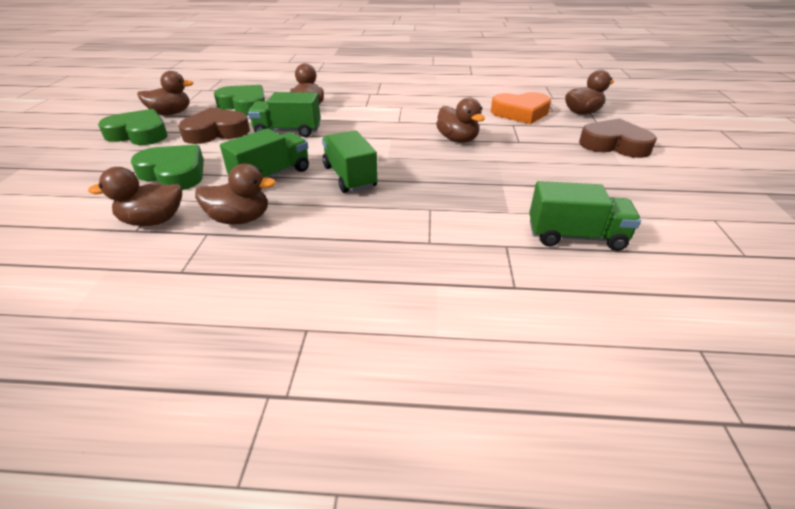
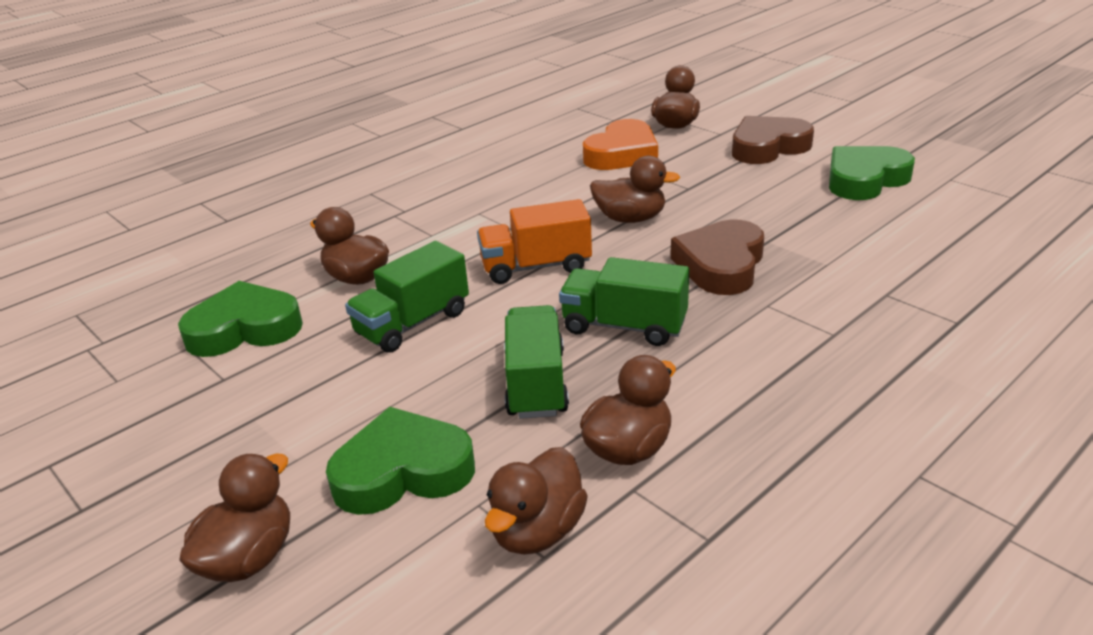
camera: 45 degrees left, 5 degrees down
(139, 134) = (176, 471): green heart -> green heart (864, 180)
(171, 113) = (142, 412): brown duck -> brown duck (249, 558)
(216, 132) = (308, 387): brown heart -> brown heart (721, 265)
(373, 136) = (536, 267): none -> orange truck
(575, 236) = (909, 252): green truck -> none

